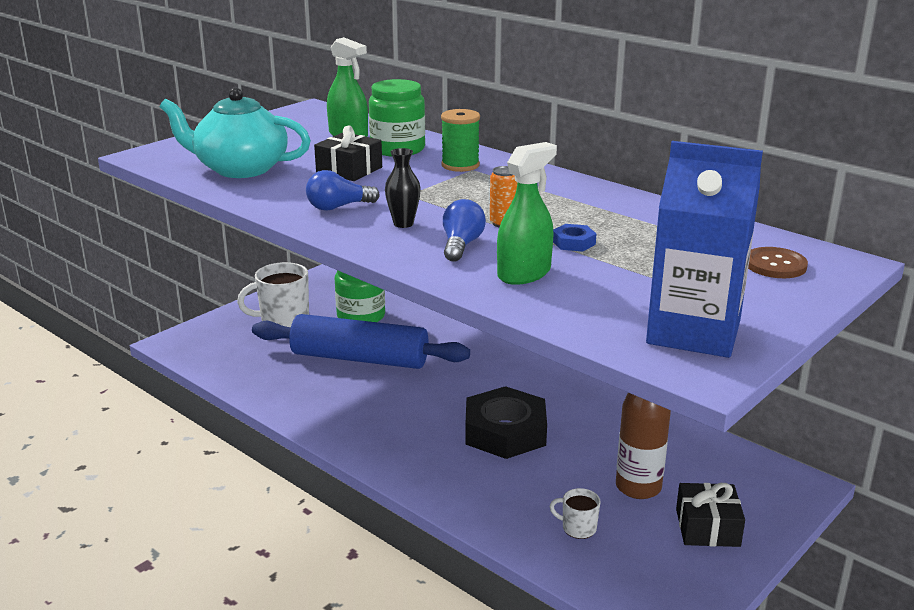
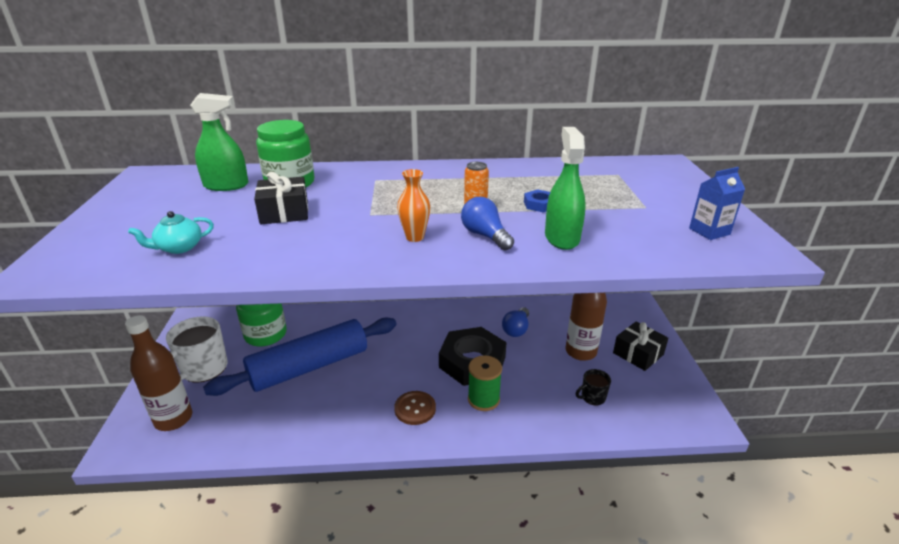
camera: 45 degrees left, 5 degrees up
(222, 343) = (173, 419): none -> brown bottle
(240, 169) = (179, 248): turquoise teapot -> turquoise teapot, size x0.45
(338, 207) = (339, 245): blue light bulb -> blue light bulb (516, 329)
(403, 224) = (415, 237): black vase -> orange vase
(460, 165) = (361, 180): green spool -> green spool (483, 399)
(578, 528) = (592, 397): white mug -> black mug
(693, 332) = (709, 231): blue carton -> blue carton, size x0.47
(775, 265) = (648, 176): brown button -> brown button (415, 409)

